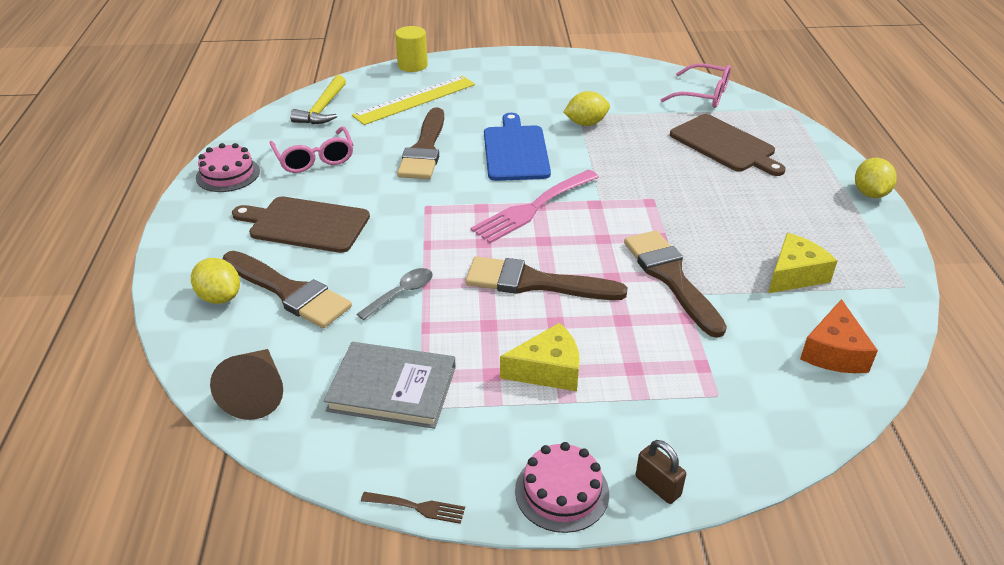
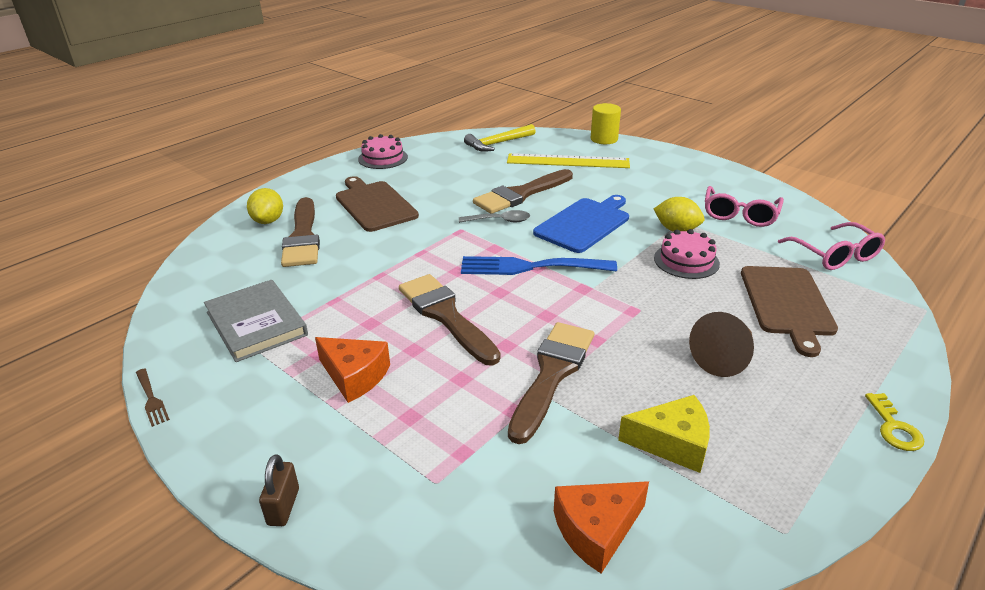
camera: 45 degrees right, 5 degrees down
(257, 393) = (198, 280): brown cone -> brown cone (725, 357)
(314, 159) = (443, 170): pink glasses -> pink glasses (740, 214)
(401, 293) = (355, 273): grey spoon -> grey spoon (499, 221)
(532, 208) = (530, 267): pink fork -> blue fork
(548, 370) = (354, 376): yellow cheese -> orange cheese
(562, 491) = (228, 457): pink cake -> pink cake (686, 261)
(870, 193) = (894, 427): yellow lemon -> yellow key

